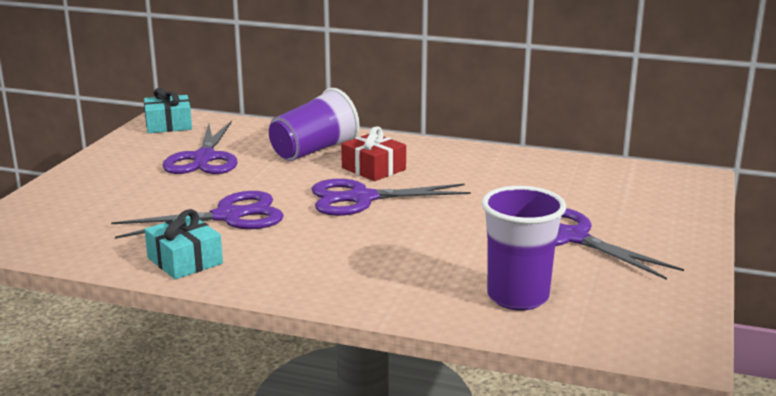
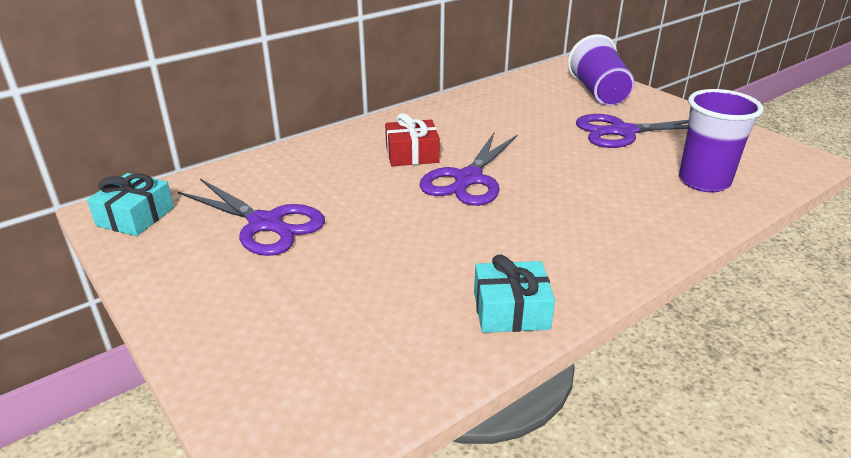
camera: 55 degrees left, 10 degrees up
(228, 216) = (431, 254): purple scissors -> none
(313, 151) = (333, 166): purple cup -> purple cup (599, 93)

